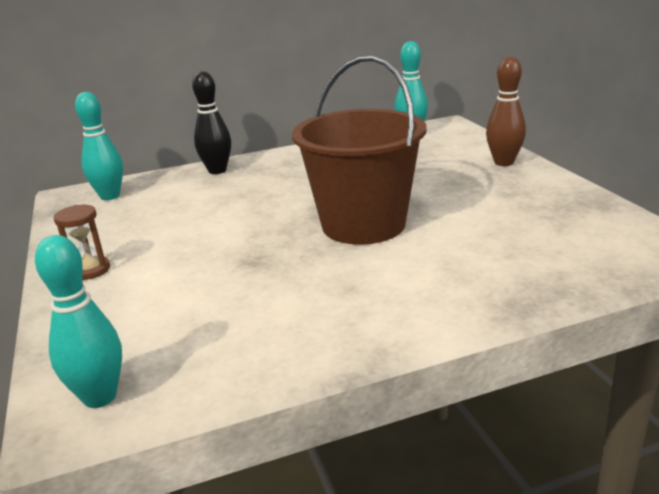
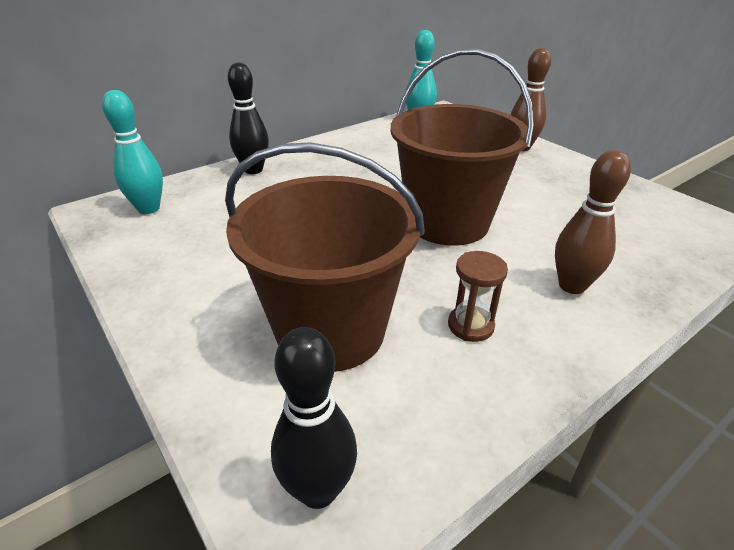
camera: 20 degrees left, 10 degrees up
(90, 270) = (188, 309): brown hourglass -> brown hourglass (470, 326)
(100, 397) = (318, 490): turquoise bowling pin -> black bowling pin
(189, 297) = (330, 330): none -> brown bucket
(442, 287) = (572, 286): none -> brown bowling pin

